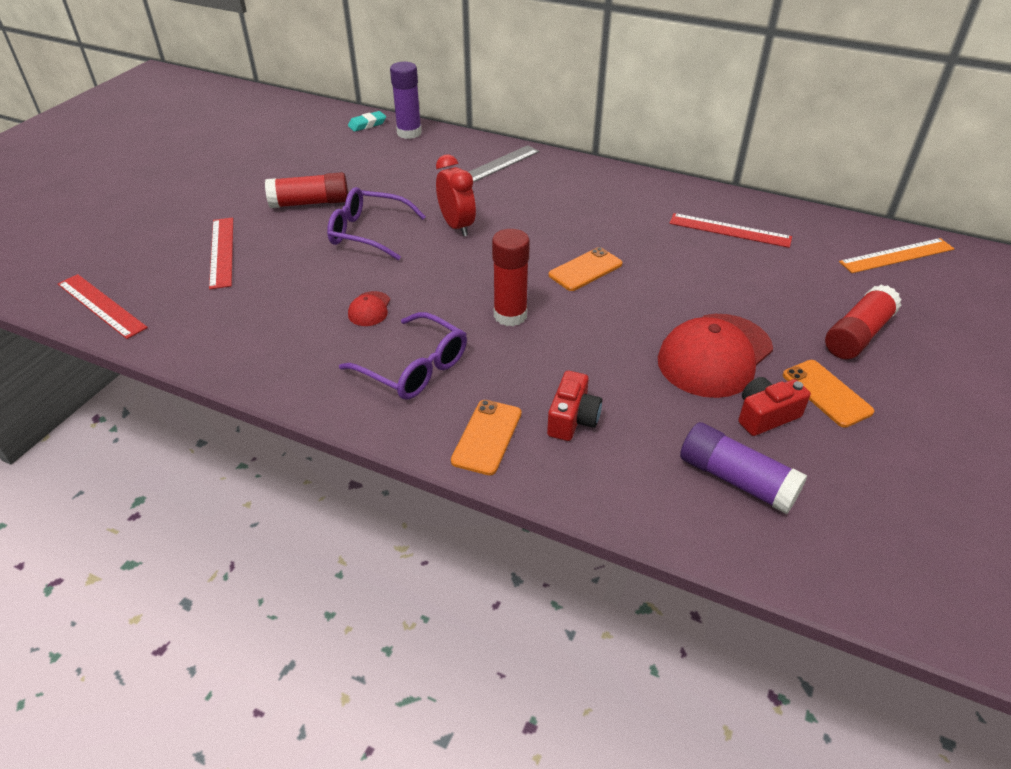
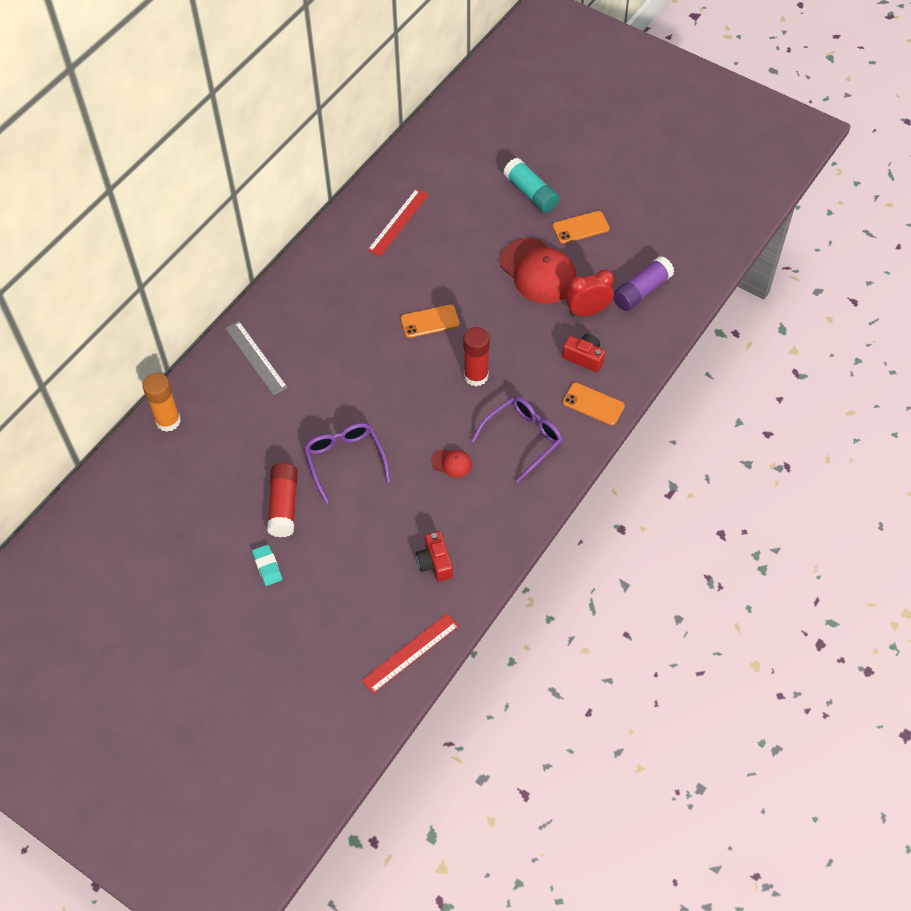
camera: 80 degrees left, 15 degrees up
(222, 252) = (349, 571): red ruler -> none
(367, 124) = (137, 456): turquoise eraser -> turquoise eraser (267, 566)
(368, 233) = (345, 461): purple glasses -> purple glasses turned 135 degrees clockwise
(409, 133) = (168, 421): purple glue stick -> orange glue stick
(457, 226) = (350, 397): red clock -> red clock (587, 311)
(585, 269) = (430, 321): orange phone -> orange phone turned 75 degrees counterclockwise
(765, 416) = (595, 262): red camera -> red camera (435, 562)
(857, 335) = (531, 193): red glue stick -> turquoise glue stick
(896, 255) = (451, 140): orange ruler -> none

